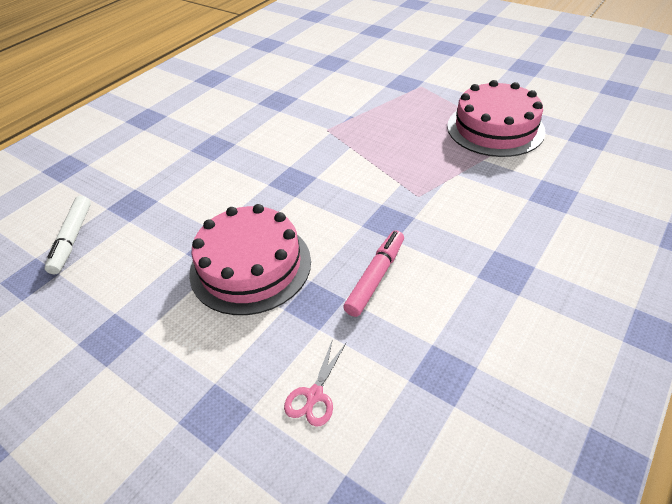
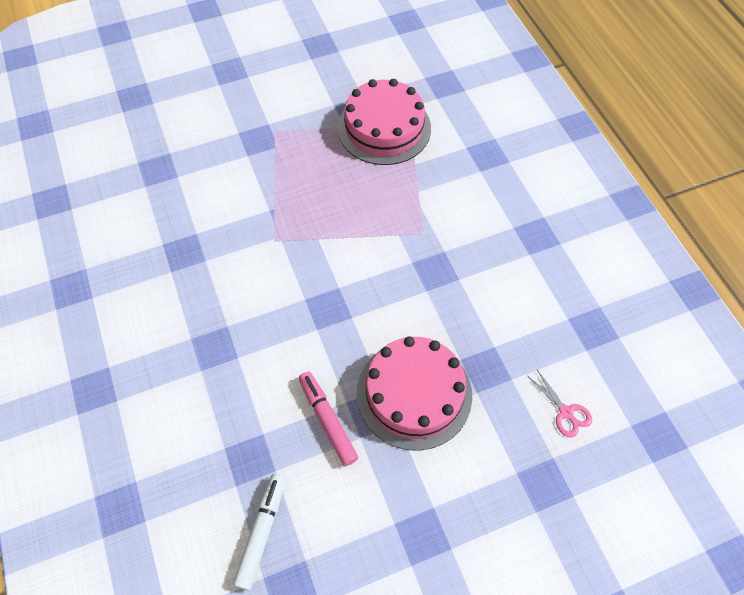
camera: 60 degrees left, 15 degrees up
(72, 238) = (261, 533): white marker -> white marker turned 105 degrees counterclockwise
(375, 278) = (488, 315): pink marker -> pink marker (327, 421)

